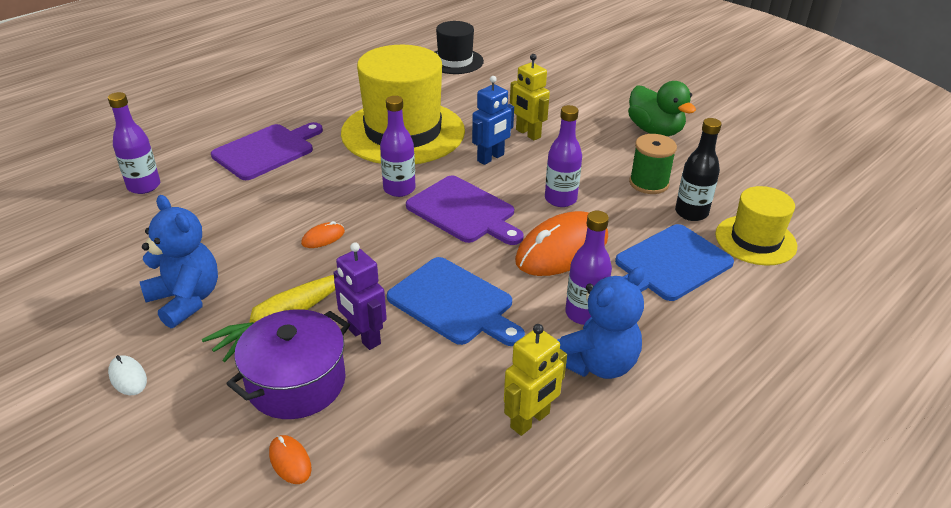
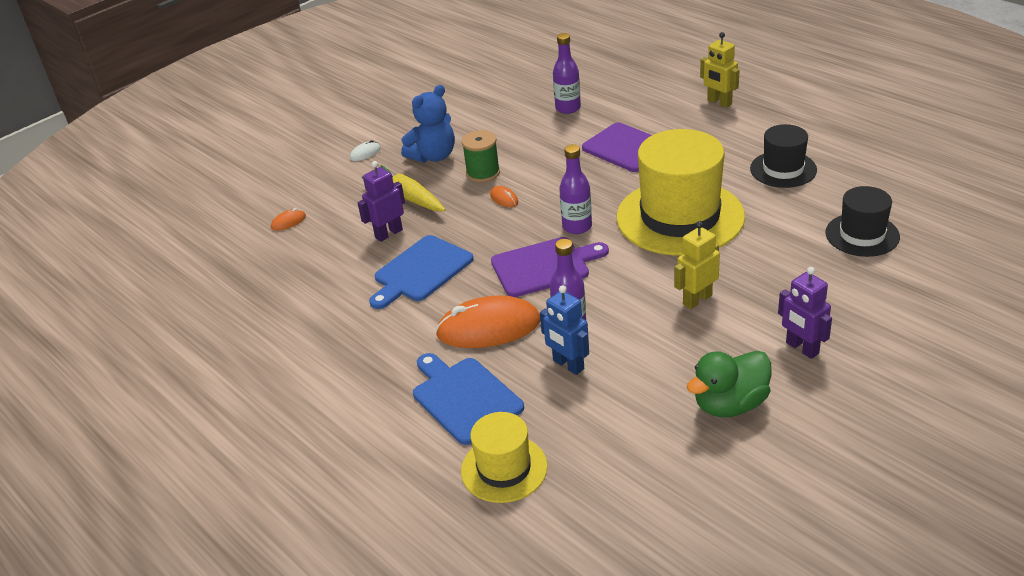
camera: 95 degrees right, 0 degrees up
(296, 382) = (350, 213): purple pot -> none
(348, 80) = (783, 169): none -> black hat
(464, 211) = (544, 266): purple cutting board -> purple cutting board turned 150 degrees counterclockwise
(491, 158) = (640, 276): blue robot -> blue robot (568, 365)
(530, 420) = (297, 314): yellow robot -> yellow robot (719, 102)
(562, 249) = (488, 327): orange mouse -> orange mouse turned 60 degrees counterclockwise
(584, 314) = (401, 341): purple bottle -> none
(589, 98) = (802, 348): none -> purple robot
(597, 363) = (345, 347): blue teddy bear -> none
(649, 183) = (607, 391): green spool -> green spool (483, 173)
(691, 213) = (552, 421): black bottle -> none

